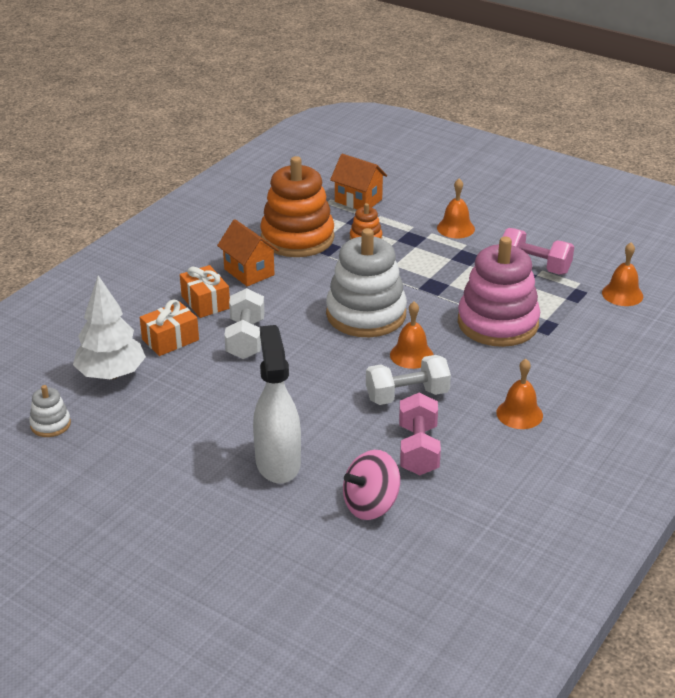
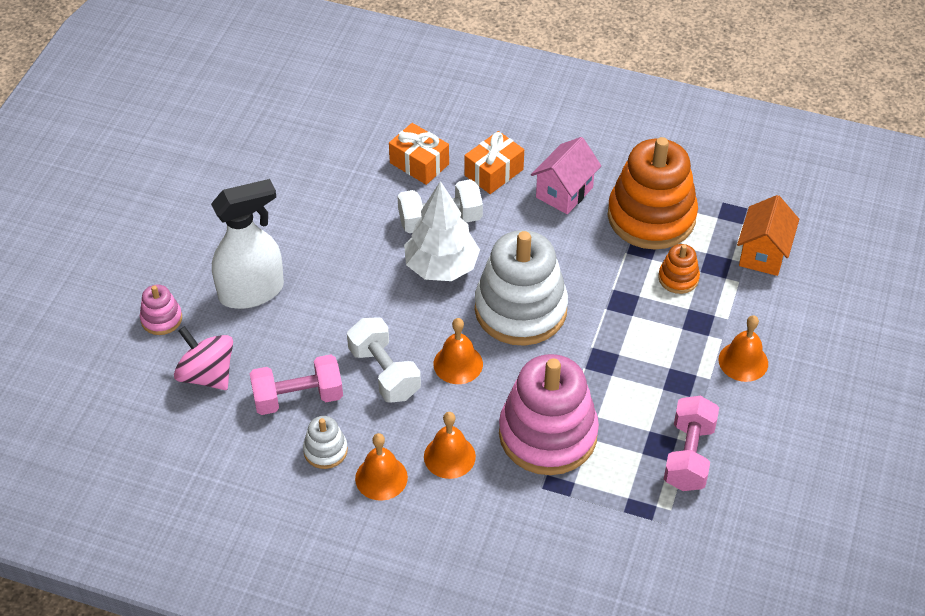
camera: 75 degrees right, 15 degrees up
(50, 424) = (266, 120): white stacking toy -> white stacking toy (325, 450)
(111, 374) = (350, 138): white tree -> white tree (441, 267)
(249, 272) = (564, 192): orange house -> pink house
(286, 529) = (161, 319): none -> pink stacking toy
(622, 294) = (661, 559): orange bell -> orange bell (449, 456)

